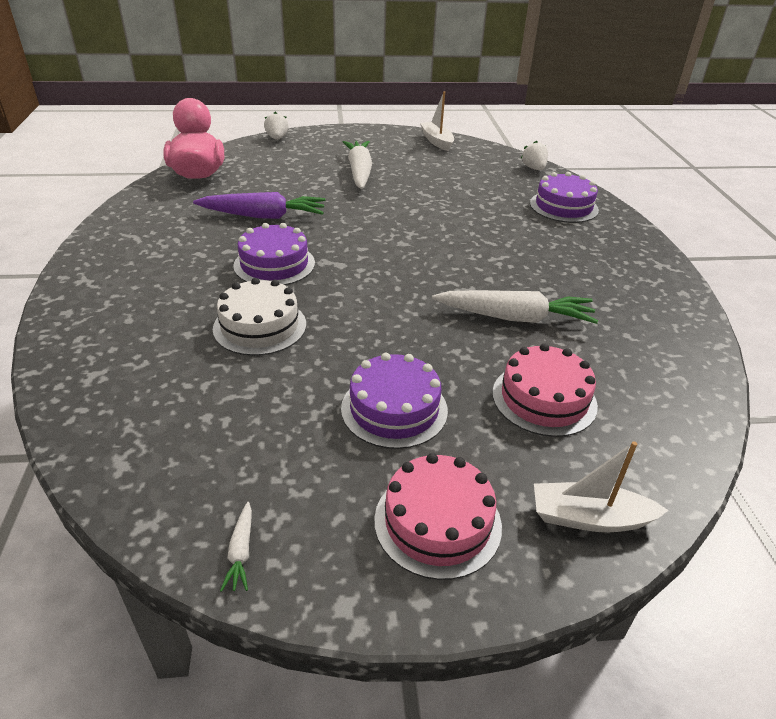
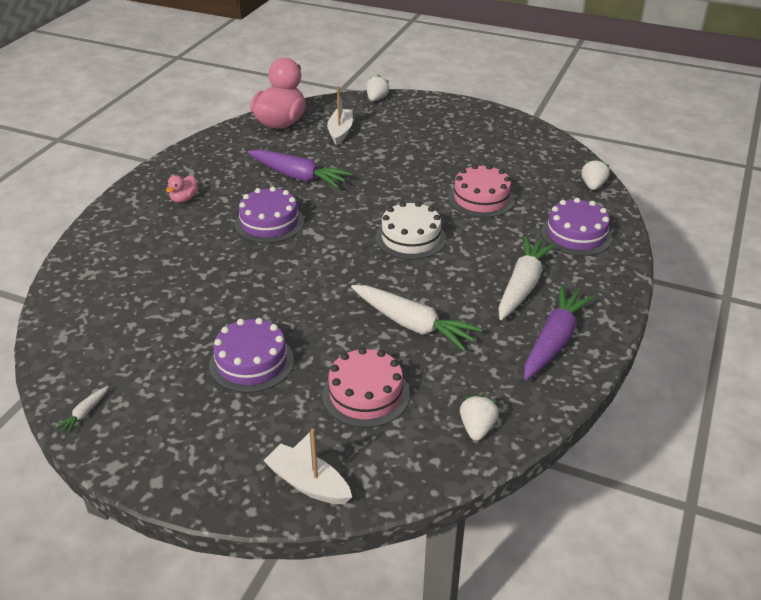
camera: 30 degrees right, 0 degrees up
(151, 265) = (184, 199): none -> pink duck
(260, 326) = (216, 271): white cake -> white cake (410, 238)
(359, 172) = (417, 151): white carrot -> white carrot (522, 286)
(437, 141) = (524, 133): white boat -> white boat (340, 132)
(437, 522) = (208, 444): pink cake -> pink cake (481, 199)
(644, 294) = (554, 341): none -> purple carrot
(674, 392) = (477, 428): none -> white strawberry

